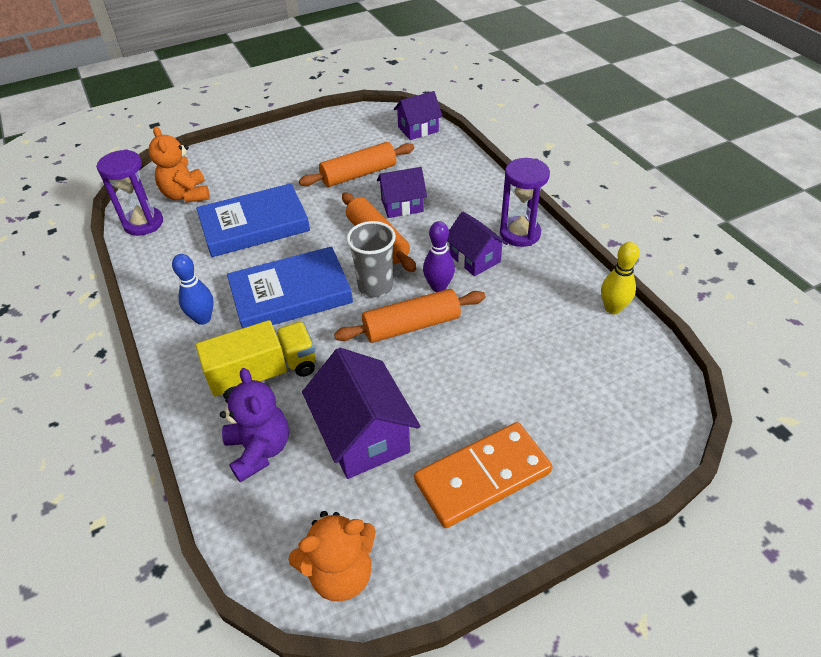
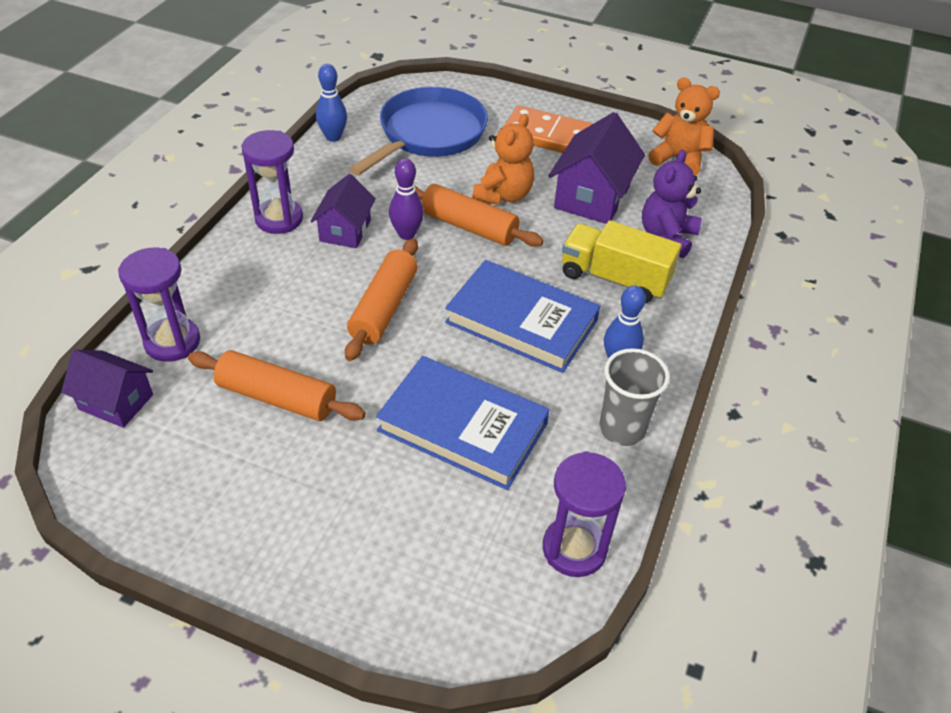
camera: 135 degrees left, 0 degrees up
(186, 195) = (481, 553): orange teddy bear -> orange teddy bear (503, 195)
(375, 286) = (449, 272): grey cup -> grey cup (622, 429)
(402, 205) = (307, 322): purple house -> none
(442, 156) = (172, 342): none -> purple hourglass
(568, 375) = (429, 134): none -> blue pan
(613, 308) = (333, 137): yellow bowling pin -> blue bowling pin

